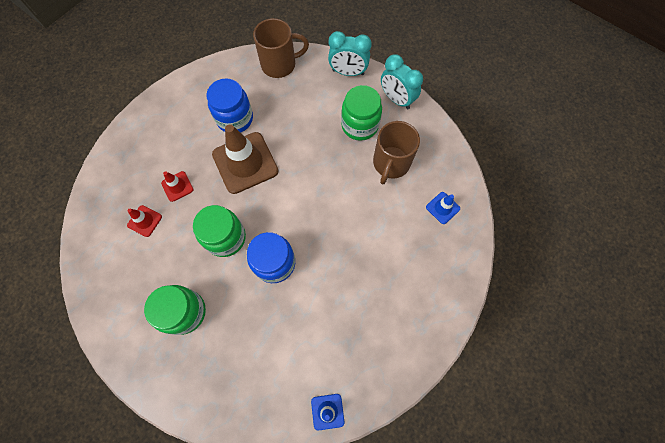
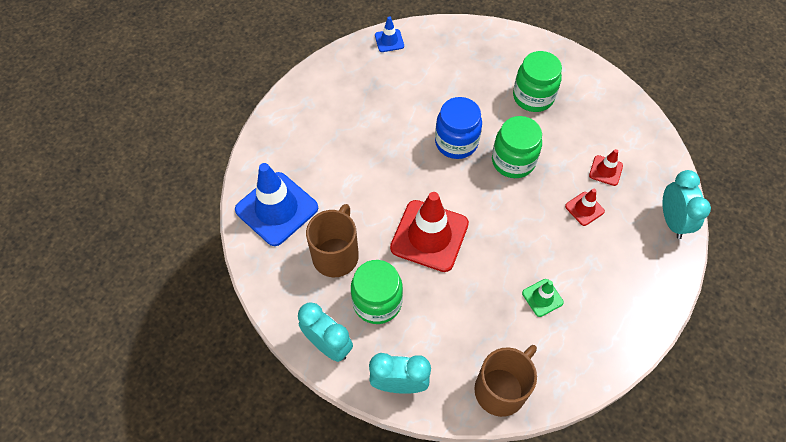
camera: 175 degrees right, 10 degrees down
(109, 169) = (672, 221): none -> turquoise clock
(235, 119) = (542, 298): blue jar -> green traffic cone
(245, 163) = (513, 242): brown traffic cone -> none
(280, 64) = (501, 389): brown mug -> brown mug turned 150 degrees clockwise
(313, 173) = (429, 236): none -> red traffic cone
(442, 208) = (276, 209): blue traffic cone -> blue traffic cone, size x2.13

